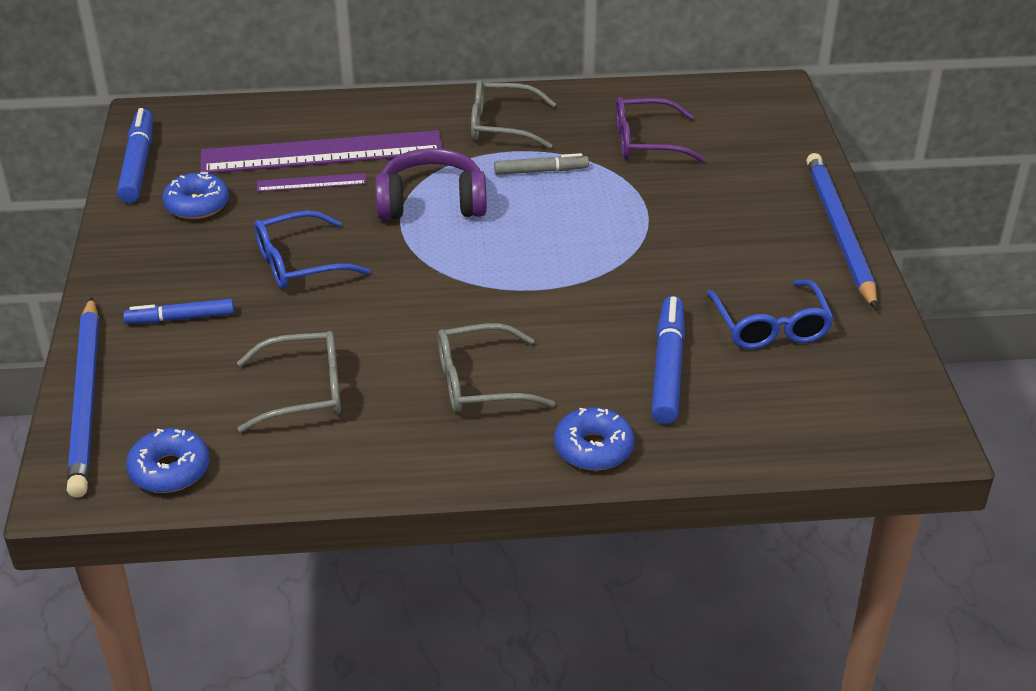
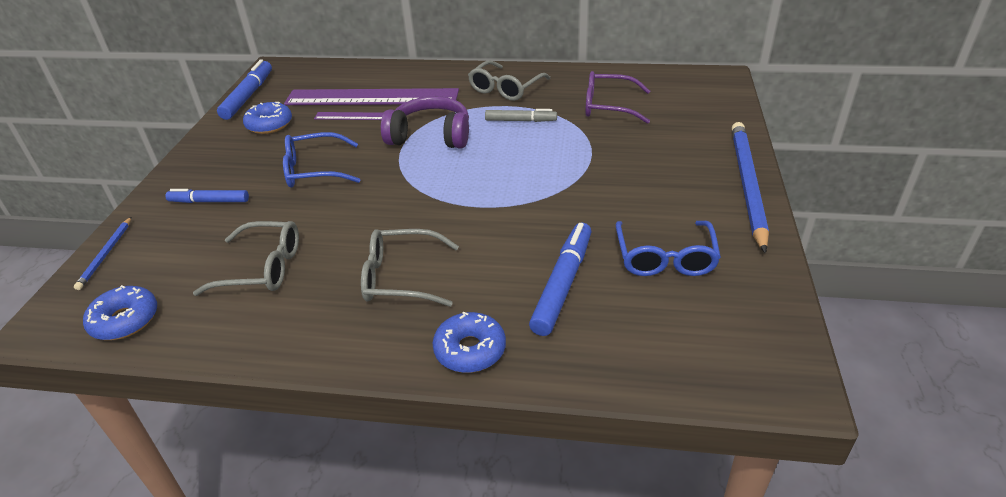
camera: 15 degrees right, 0 degrees up
(86, 399) = (106, 254): blue pencil -> blue pencil, size x0.48
(502, 126) = (505, 88): grey glasses -> grey glasses turned 75 degrees counterclockwise

